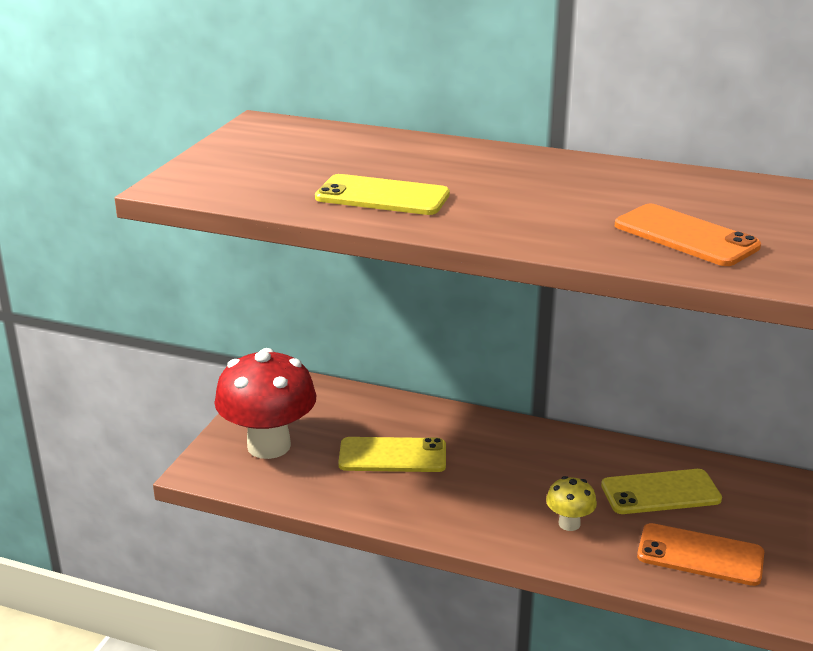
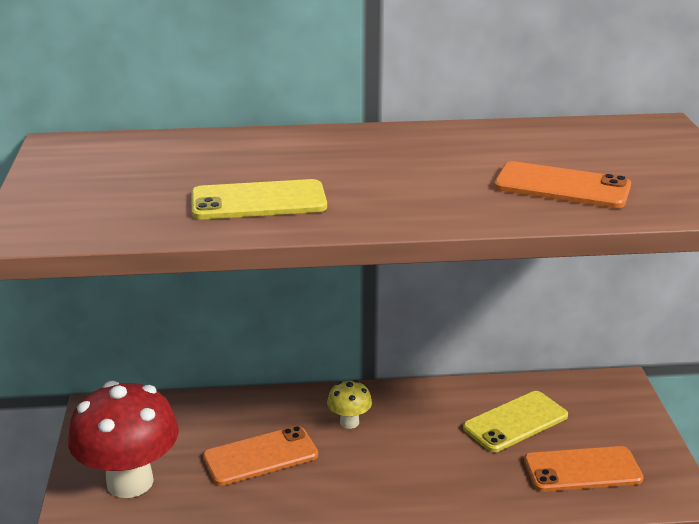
camera: 25 degrees left, 0 degrees up
(392, 456) = (260, 456): yellow phone -> orange phone
(569, 524) = (460, 475): yellow mushroom -> yellow mushroom (349, 422)

